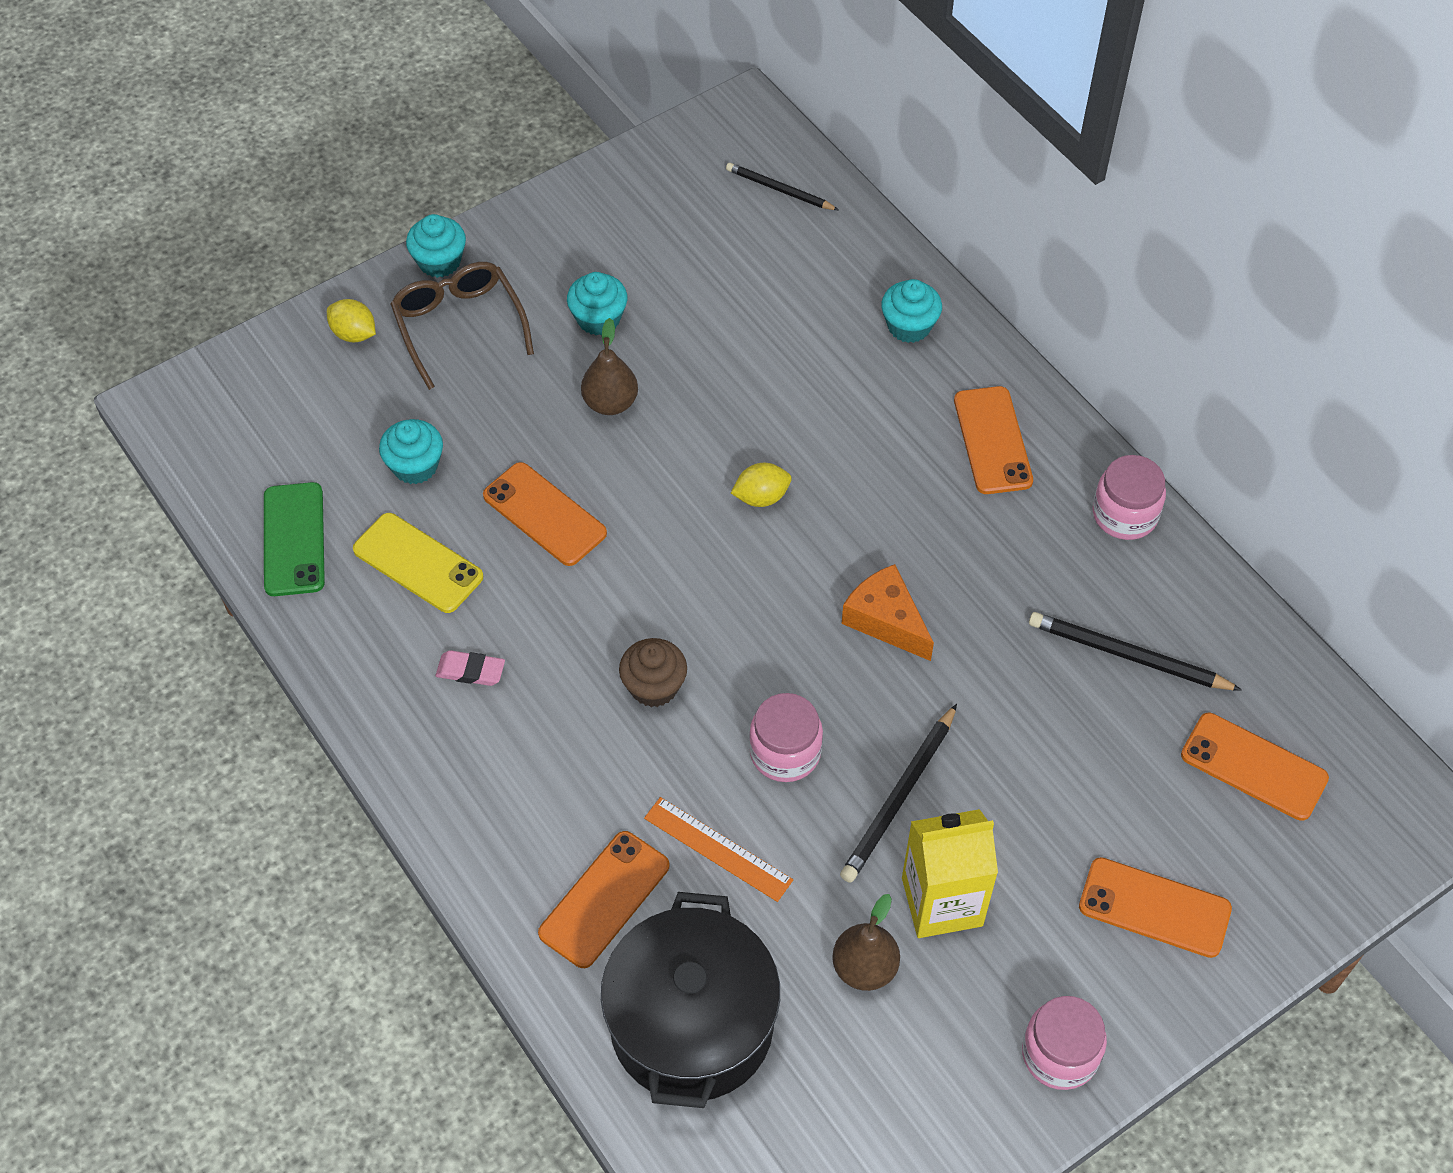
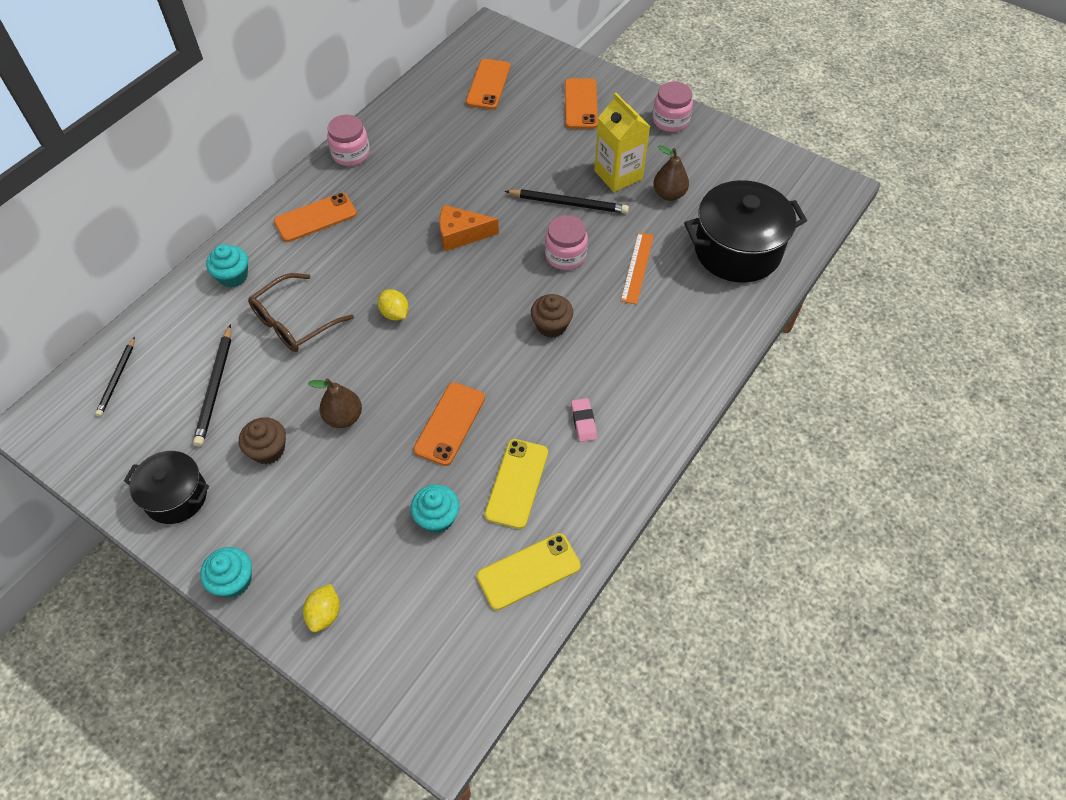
camera: 110 degrees left, 0 degrees up
(294, 539) = (528, 571): green phone -> yellow phone
(459, 326) = (297, 540): brown glasses -> brown glasses (294, 322)
(576, 225) = (176, 496): none -> black pot
(598, 319) = (268, 450): turquoise cupcake -> brown cupcake
(604, 899) = (692, 306): orange phone -> none
(886, 620) = (461, 235): orange cheese -> orange cheese turned 60 degrees clockwise
(1128, 656) = (443, 137): black pencil -> black pencil (215, 387)

